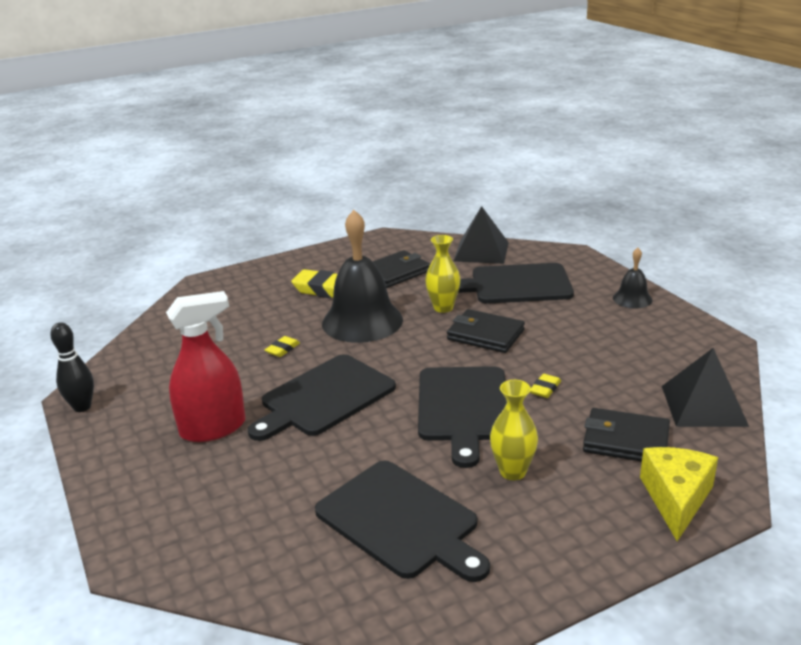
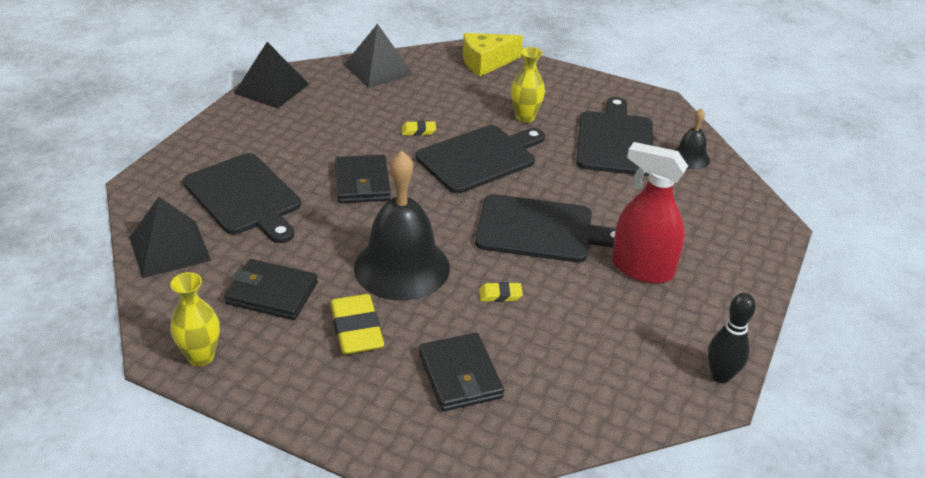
camera: 130 degrees left, 10 degrees up
(443, 308) = (330, 225): yellow vase -> yellow vase (201, 356)
(625, 440) = (448, 87): black wallet -> black wallet (460, 375)
(632, 299) = (230, 126): black bell -> black bell (690, 157)
(694, 332) = (271, 88): none -> black pyramid

